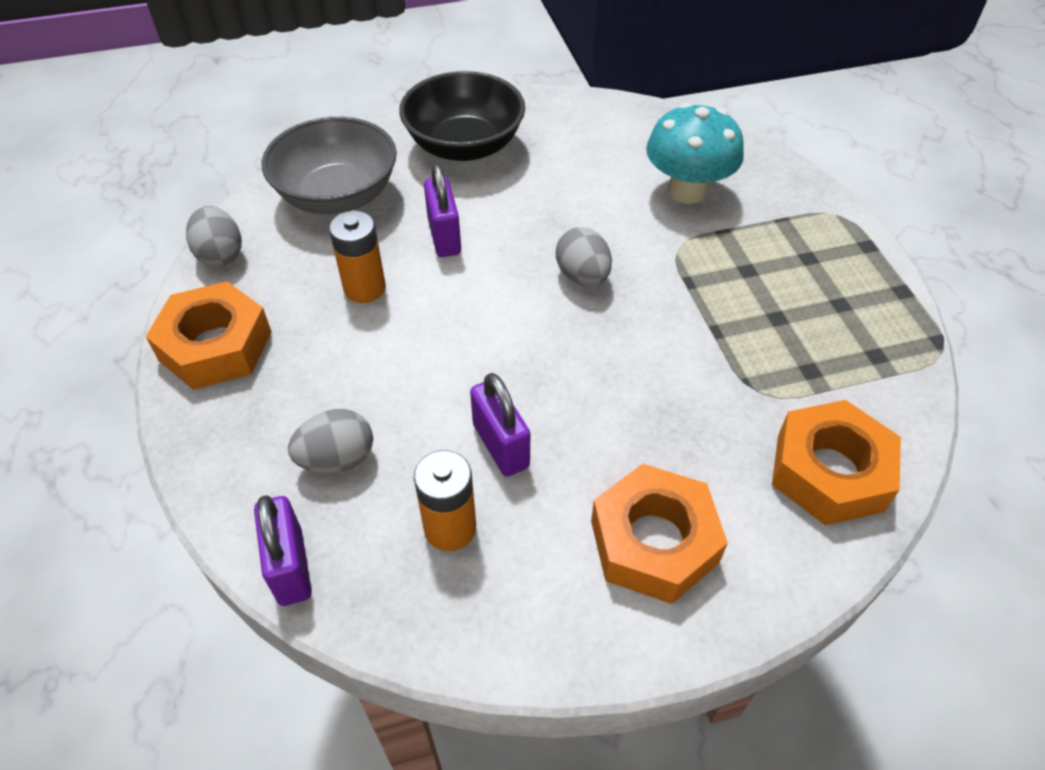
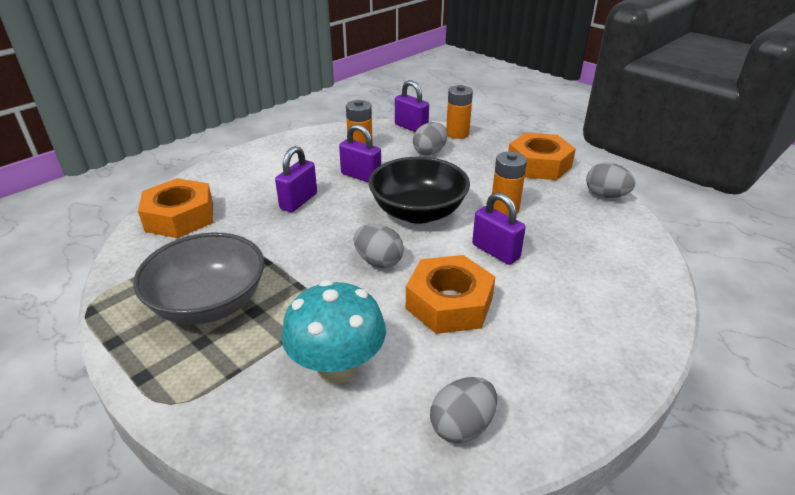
camera: 150 degrees right, 15 degrees down
(233, 495) = (457, 134): none -> orange battery
(338, 196) = (600, 250): grey bowl -> grey bowl (209, 304)
(464, 146) = (571, 329): black bowl -> black bowl (418, 212)
(615, 124) = (462, 426): none -> grey egg
(631, 427) = (298, 201): none -> purple padlock
(653, 542) = (267, 170): orange nut -> orange nut (449, 303)

